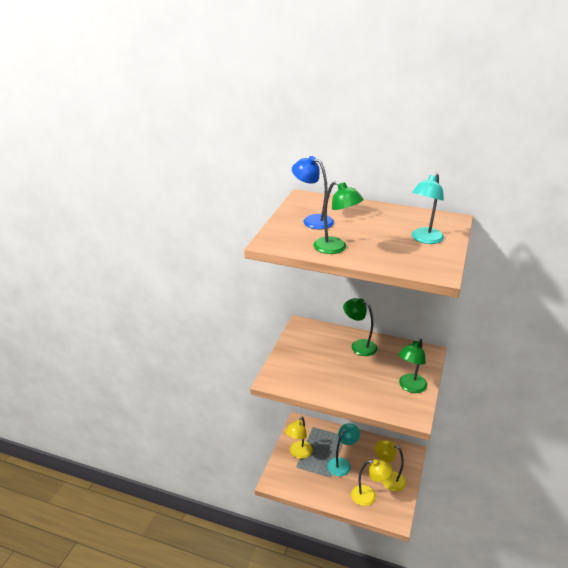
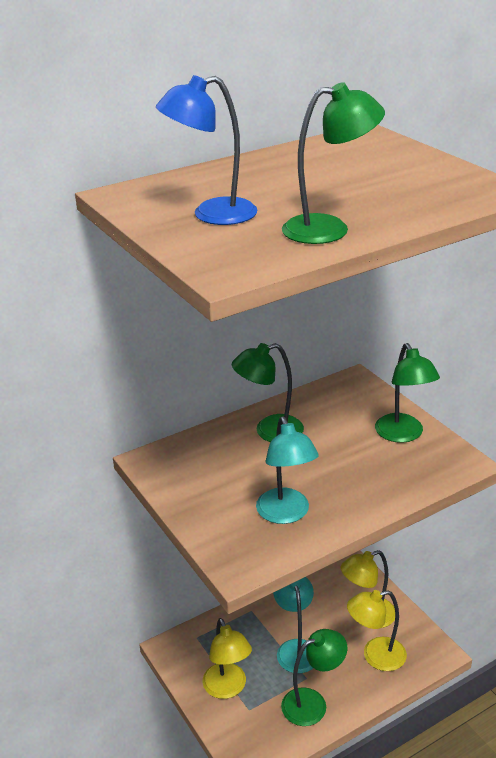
camera: 50 degrees left, 0 degrees up
(320, 487) = (312, 703): none -> green lamp
(369, 496) = (375, 656): yellow lamp -> yellow lamp turned 150 degrees counterclockwise
(424, 239) = (394, 167): turquoise lamp -> turquoise lamp (286, 514)

